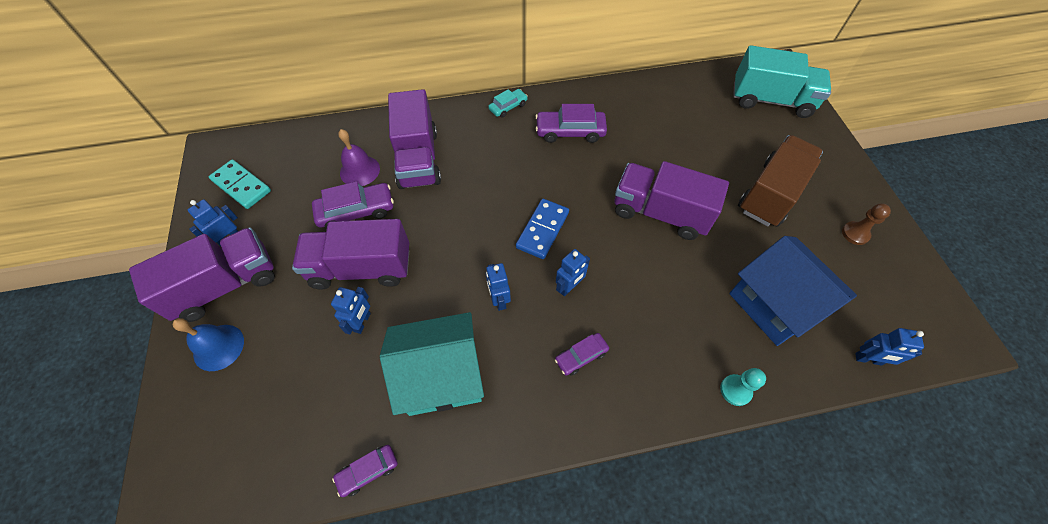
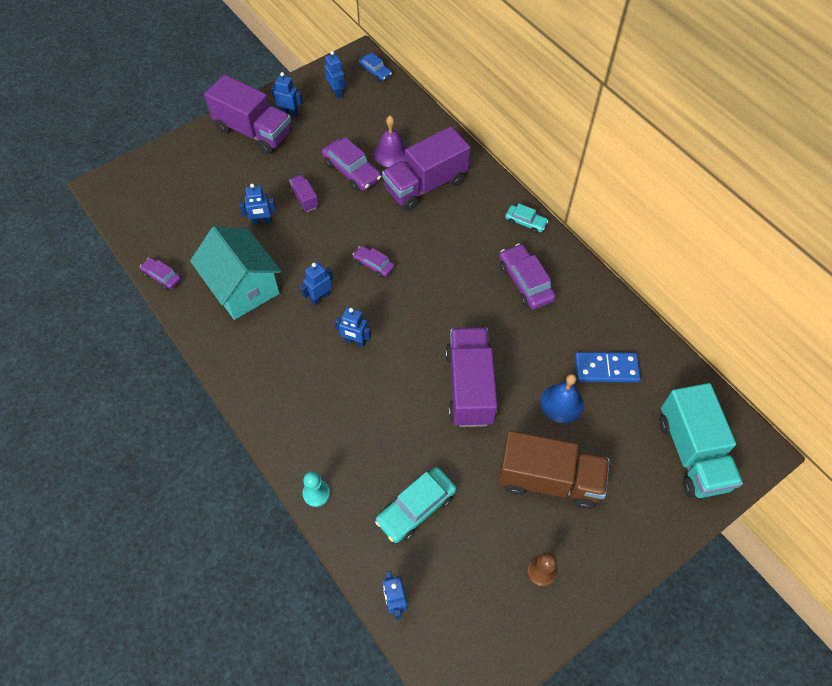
camera: 65 degrees right, 0 degrees up
(218, 347) = (209, 154): blue bell -> blue bell (561, 403)
(241, 186) = (337, 92): turquoise domino -> blue robot
(244, 144) = (375, 72): none -> blue car
(361, 268) = (305, 199): purple truck -> purple truck, size x0.45
(542, 230) = (401, 302): blue domino -> blue domino (606, 368)
(581, 356) = (297, 371): purple car -> purple car (373, 264)
(774, 304) = (416, 508): blue house -> turquoise car

